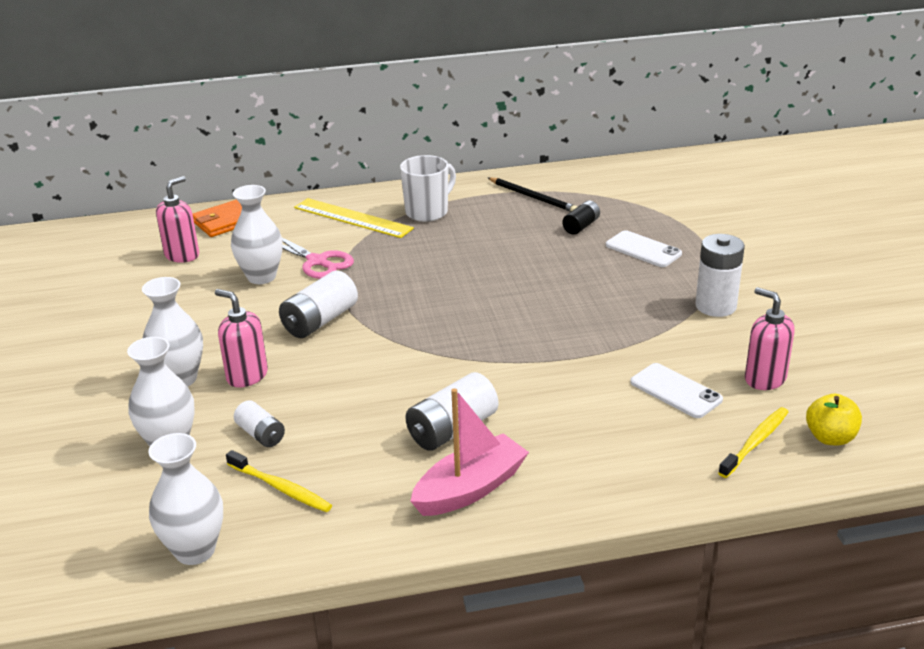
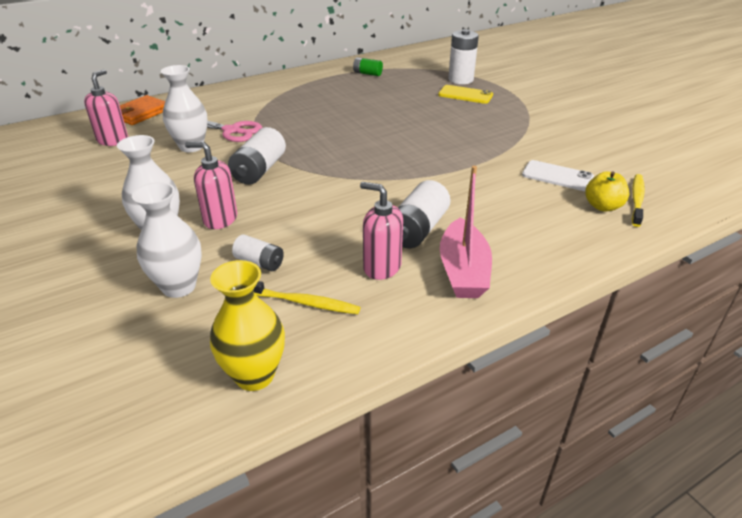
camera: 20 degrees left, 5 degrees up
(195, 550) = (254, 375): white vase -> yellow vase
(353, 218) = (242, 100): yellow ruler -> none
(428, 212) = (298, 90): white mug -> none
(470, 489) = (463, 271): pink boat -> pink boat turned 150 degrees clockwise
(533, 197) = (367, 74): black pencil -> green battery
(581, 226) = (413, 86): black battery -> none
(643, 249) = (465, 95): white phone -> yellow phone
(715, 306) = (539, 121): white battery -> white battery (460, 80)
(764, 379) = (607, 159): pink soap dispenser -> pink soap dispenser (381, 267)
(830, 438) = (680, 188): yellow apple -> yellow apple (602, 206)

